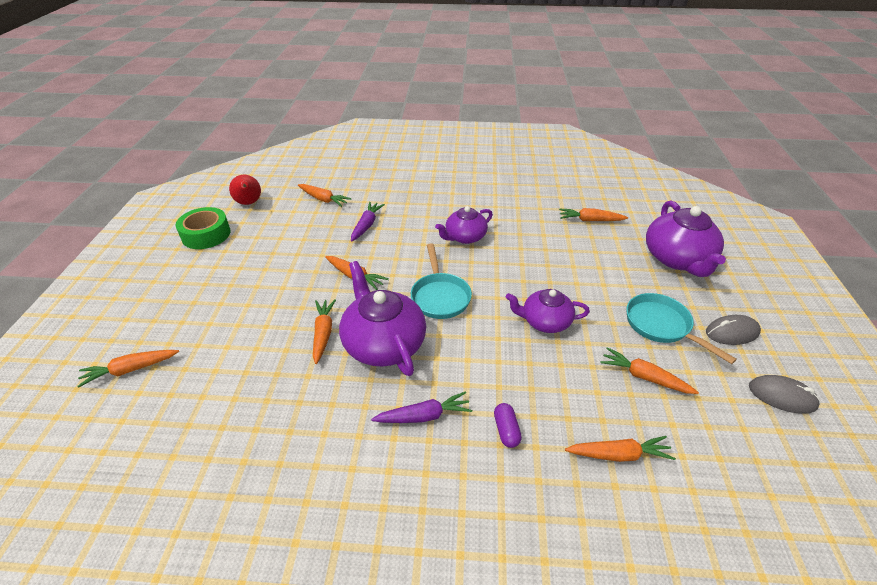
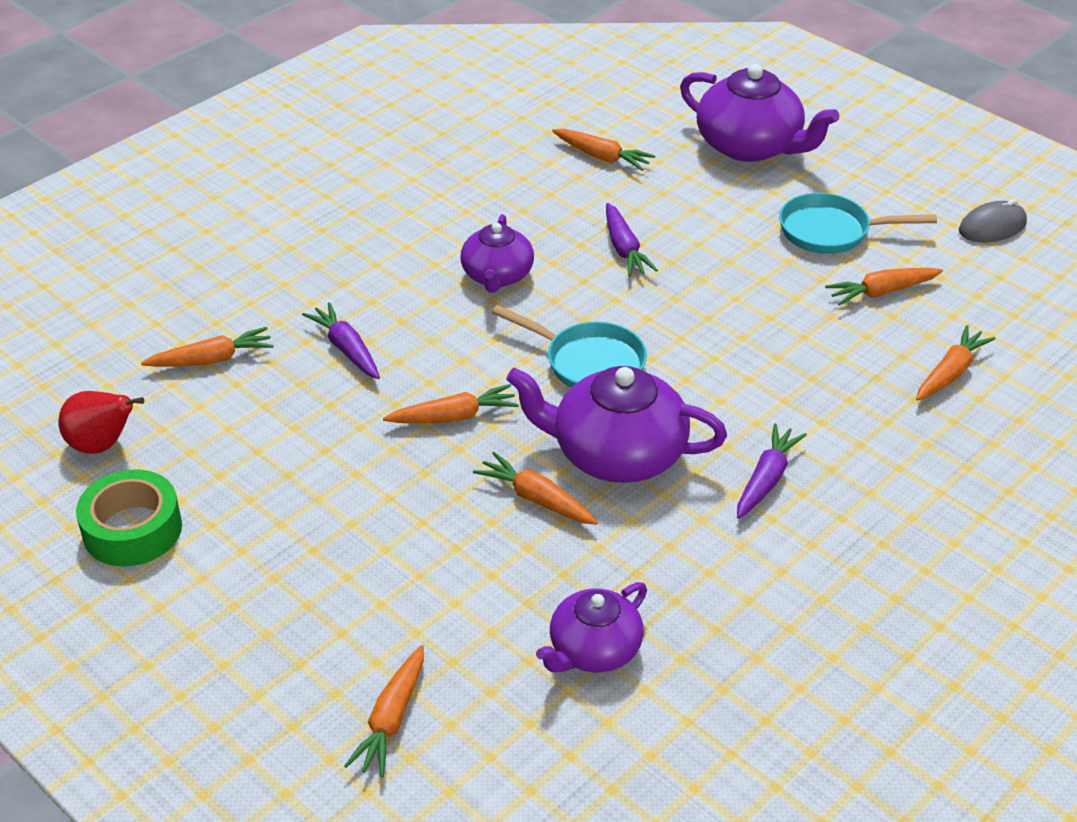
camera: 50 degrees left, 0 degrees up
(506, 430) = (848, 429): purple capsule -> none
(536, 262) = (624, 249): none -> purple carrot
(545, 321) = (730, 307): purple teapot -> purple teapot (593, 650)
(590, 220) = (602, 157): orange carrot -> orange carrot turned 105 degrees counterclockwise
(732, 332) = (891, 194): grey mouse -> none

